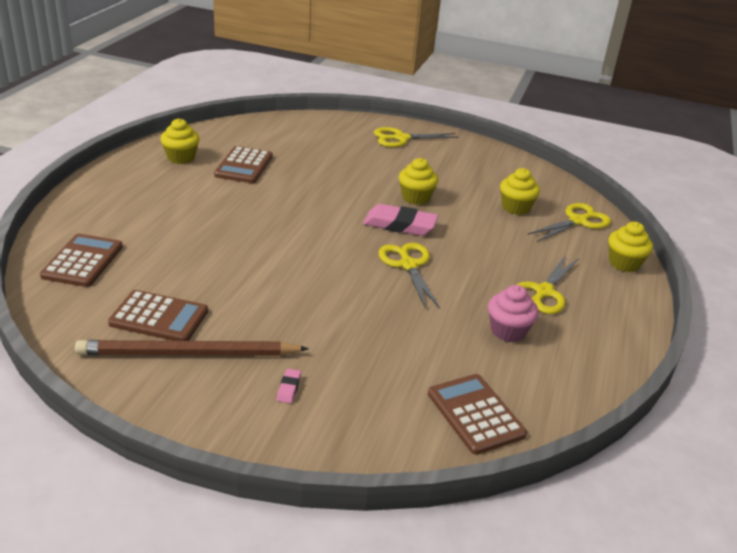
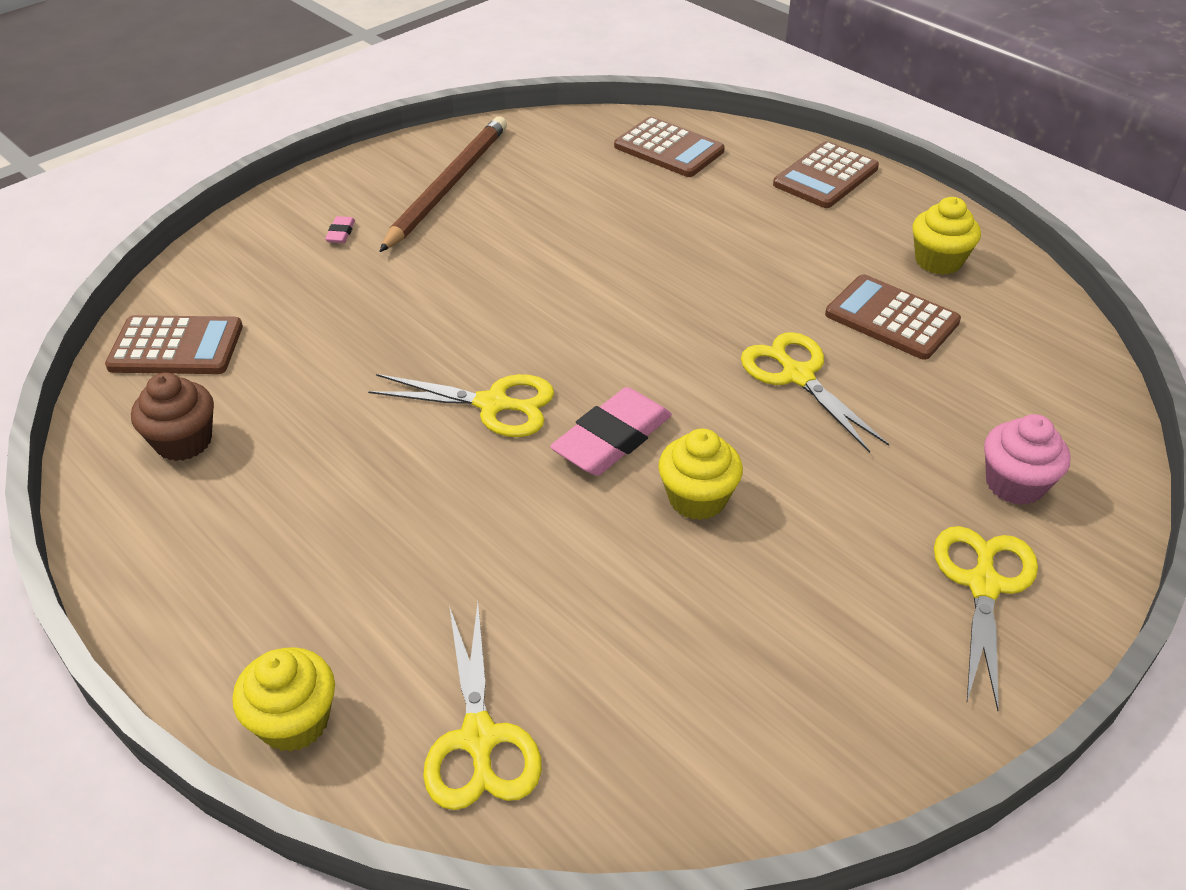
camera: 120 degrees right, 10 degrees up
(159, 317) = (524, 179): brown calculator -> brown calculator (825, 176)
(289, 388) = (341, 233): pink eraser -> pink eraser turned 60 degrees clockwise
(508, 331) = (271, 444): pink cupcake -> pink cupcake (1014, 484)
(515, 207) = (589, 647): yellow cupcake -> none
(540, 366) = (184, 441): none -> brown cupcake
(543, 292) = (315, 535): yellow scissors -> yellow scissors (797, 375)

